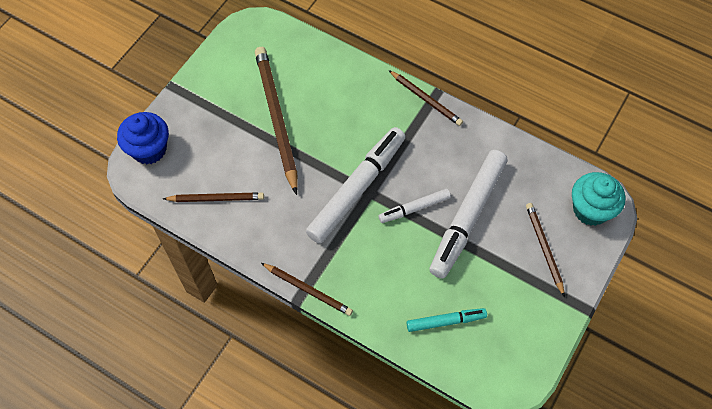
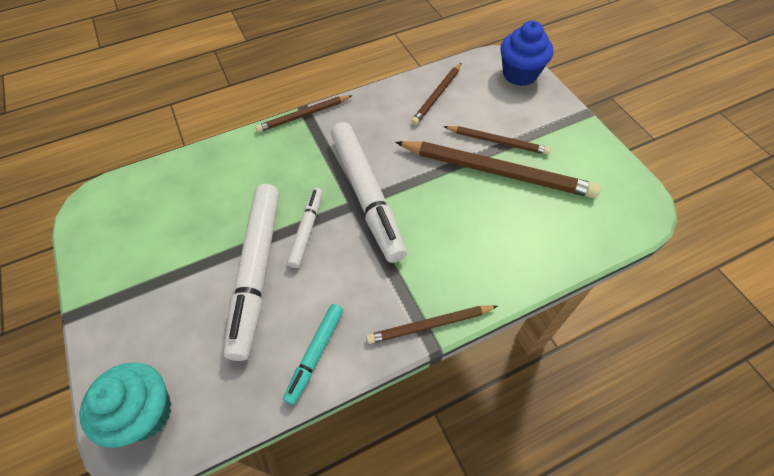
camera: 125 degrees right, 5 degrees down
(446, 321) = (185, 190): turquoise marker -> turquoise marker (315, 354)
(467, 217) = (257, 271): white marker -> white marker turned 150 degrees counterclockwise
(544, 248) = (158, 322): brown pencil -> brown pencil (497, 142)

